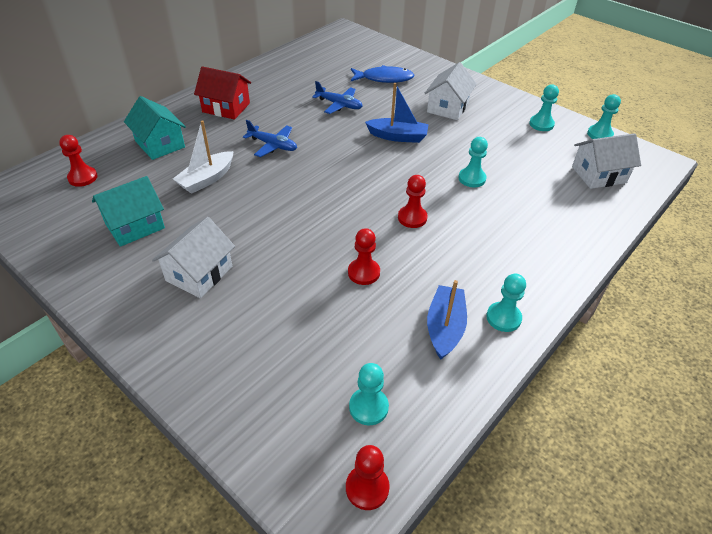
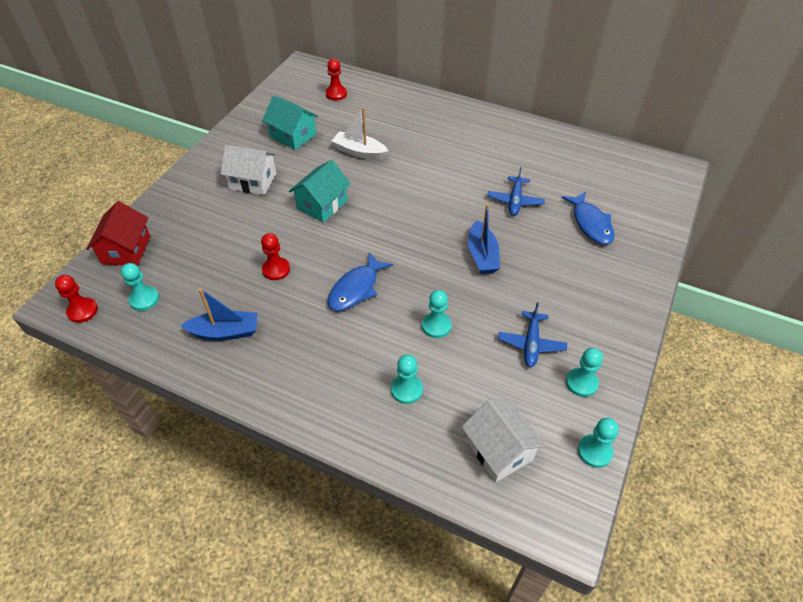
camera: 75 degrees right, 5 degrees up
(160, 144) = (393, 114): turquoise house -> turquoise house (322, 204)
(226, 107) = (465, 132): red house -> red house (126, 250)
(273, 145) = (423, 175): blue plane -> blue plane (531, 343)
(412, 218) = (356, 288): red pawn -> blue fish
(447, 107) = (564, 287): white house -> none
(503, 318) = (243, 372): turquoise pawn -> turquoise pawn (407, 390)

